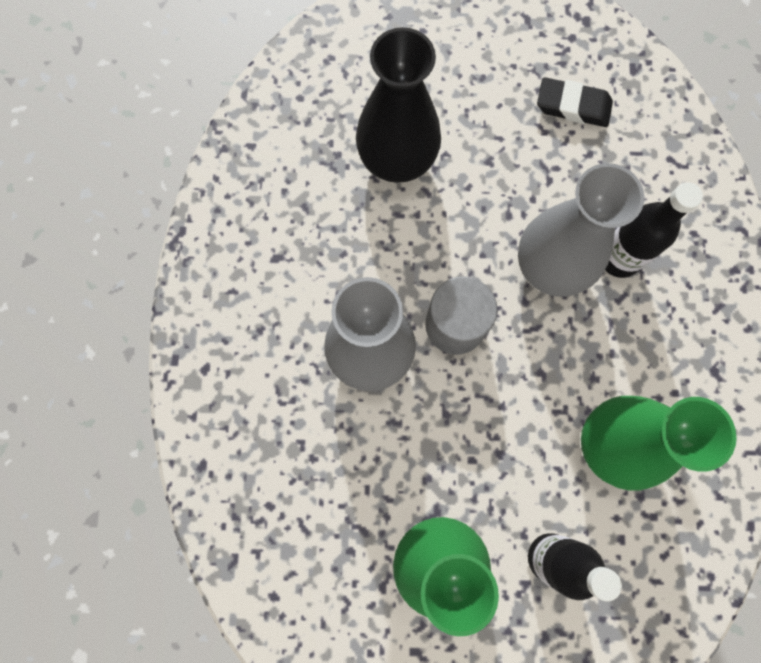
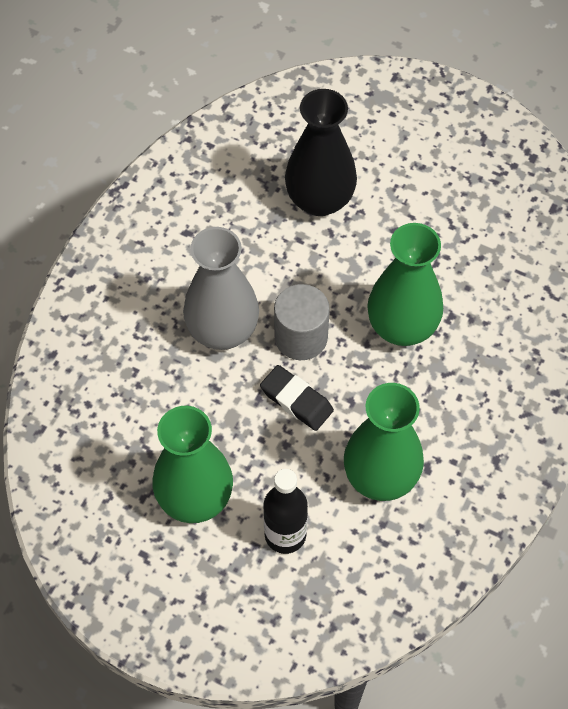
camera: 25 degrees right, 15 degrees down
(551, 266) = (402, 326): grey vase -> green vase
(573, 106) = (485, 216): black eraser -> black eraser (296, 400)
(619, 258) = (462, 343): black bottle -> none

